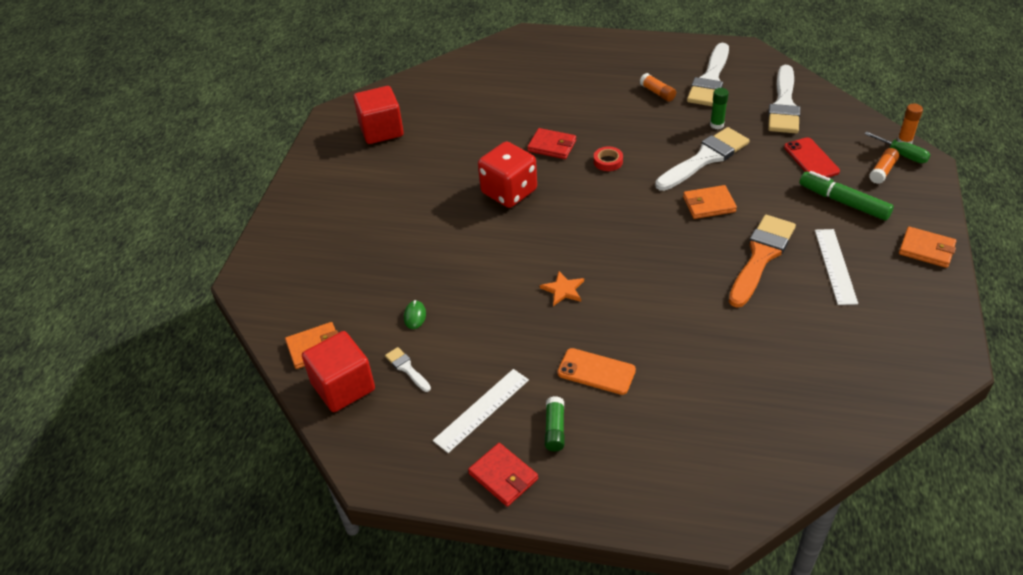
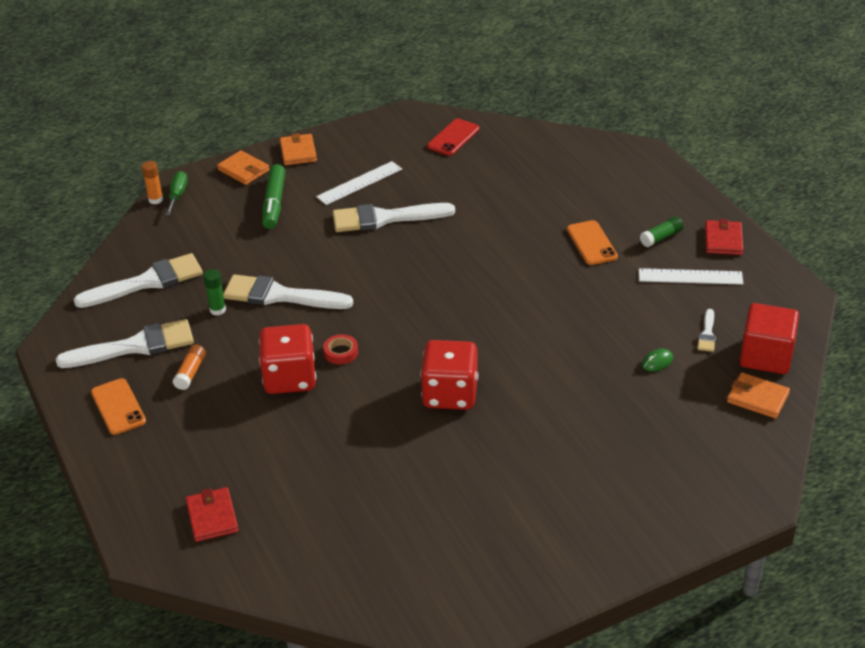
camera: 130 degrees left, 5 degrees down
(381, 130) = (451, 559): red cube -> none
(552, 146) = (351, 403): red wallet -> red wallet (212, 517)
(563, 290) = (533, 297): orange star -> none
(606, 130) = (290, 378): none -> red dice
(654, 58) = (118, 407): none -> orange phone
(709, 204) = (345, 267): orange wallet -> orange wallet (243, 170)
(761, 256) = (385, 218): orange brush -> white brush
(811, 159) = (227, 238): red phone -> red phone (453, 138)
(882, 171) = (211, 198): orange glue stick -> none

